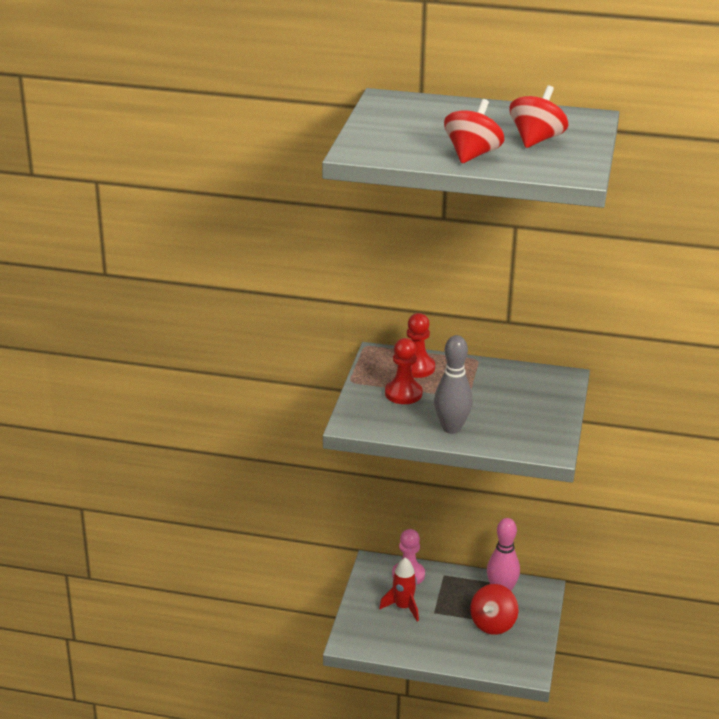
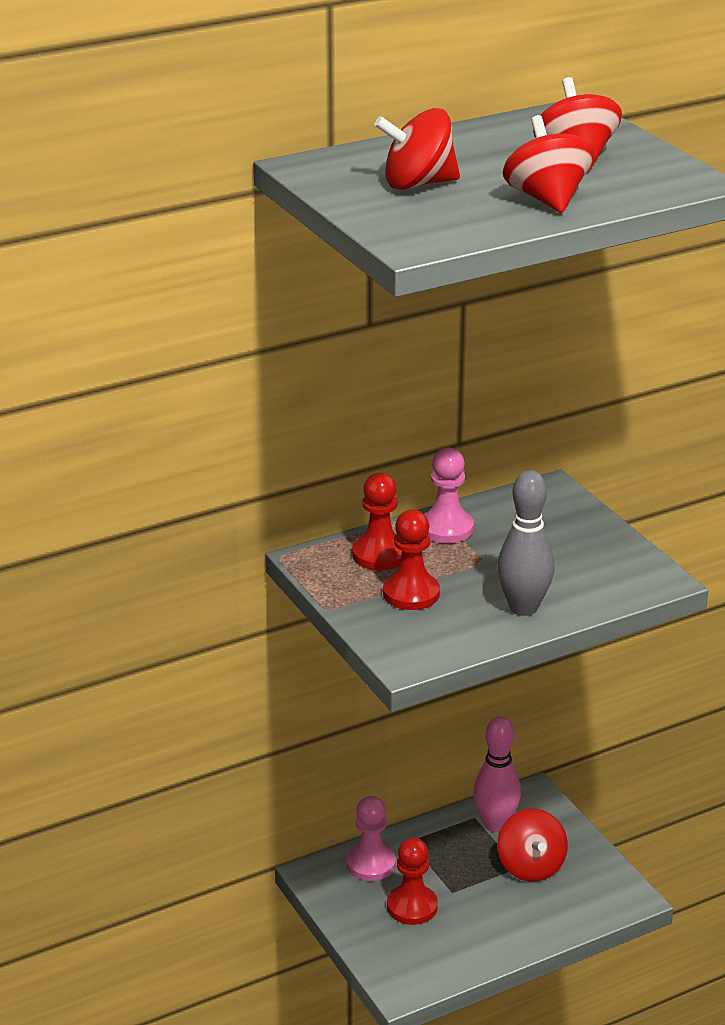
camera: 40 degrees left, 0 degrees up
(403, 607) = (412, 906): red rocket -> red pawn
(421, 125) = (418, 184): none -> red spinning top
(472, 371) = (446, 528): none -> pink pawn

